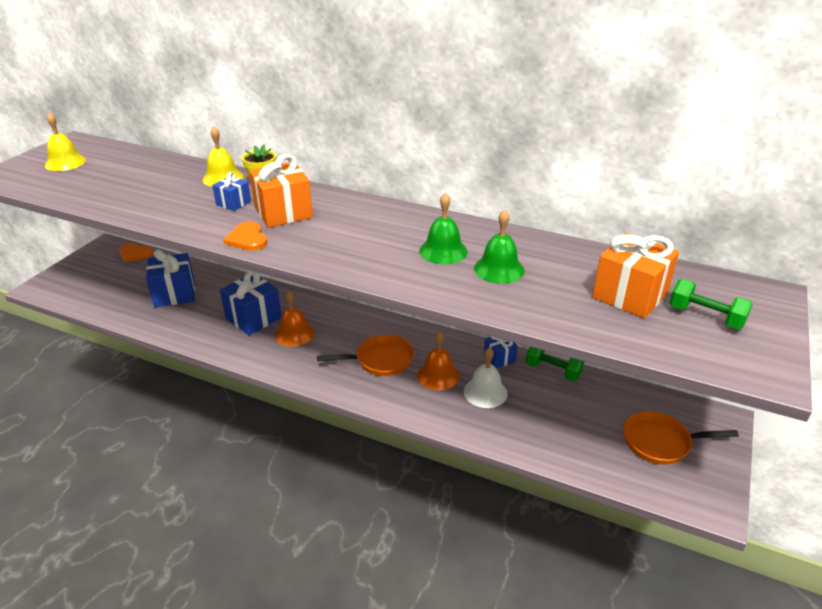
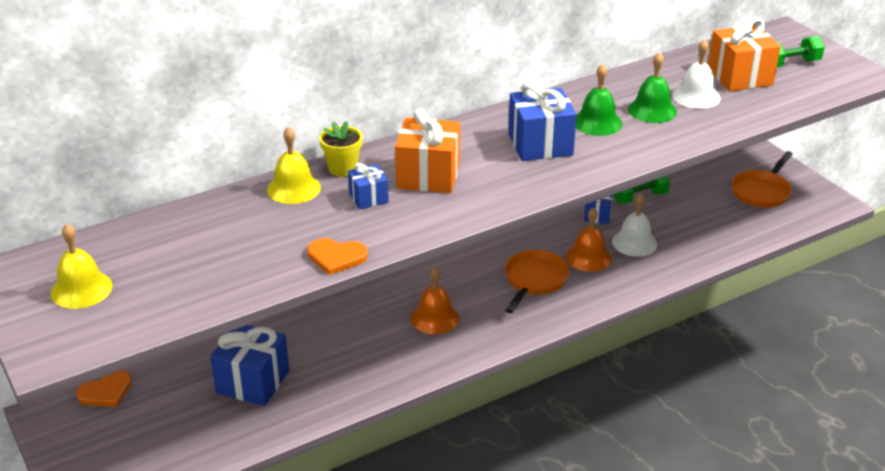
camera: 55 degrees left, 0 degrees up
(247, 239) = (461, 210): orange heart -> orange heart (336, 257)
(253, 318) = (374, 337): blue gift -> blue gift (540, 144)
(556, 283) = (696, 96): none -> white bell

